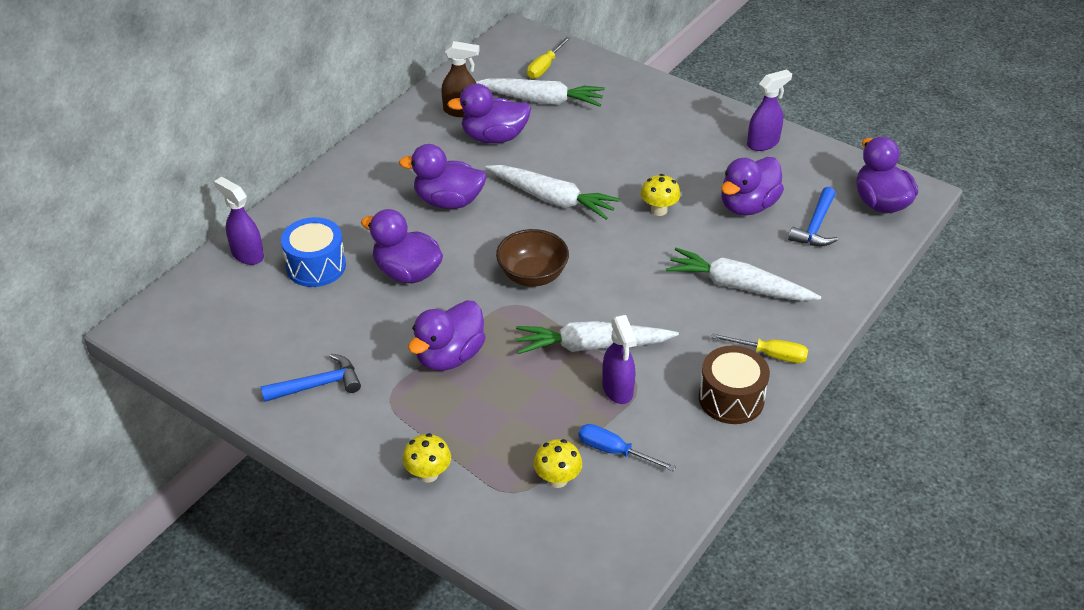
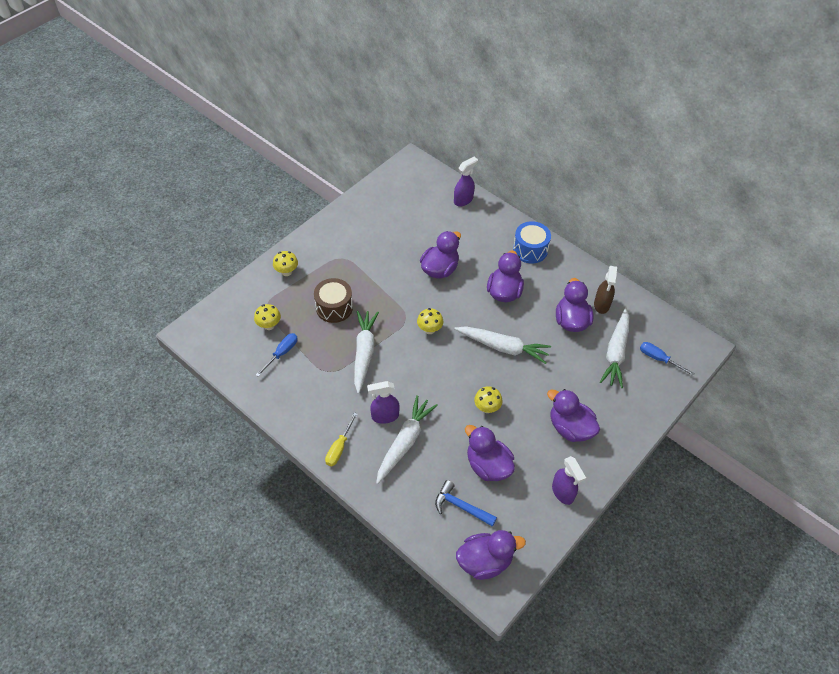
camera: 95 degrees right, 10 degrees up
(316, 266) = (450, 229): blue drum -> blue drum (530, 250)
(318, 385) = (357, 229): blue hammer -> none
(449, 356) = (368, 285): purple duck -> purple duck (570, 428)
(532, 275) = (429, 329): brown bowl -> yellow mushroom
(545, 67) = (659, 359): yellow screwdriver -> blue screwdriver
(552, 199) = (503, 347): white carrot -> white carrot turned 105 degrees counterclockwise
(617, 390) = (327, 361): purple spray bottle -> purple spray bottle (384, 416)
(731, 399) = (307, 418): brown drum -> brown drum (334, 307)

